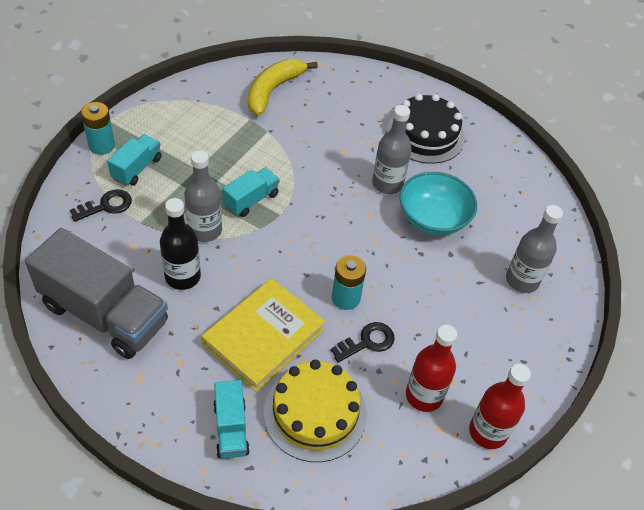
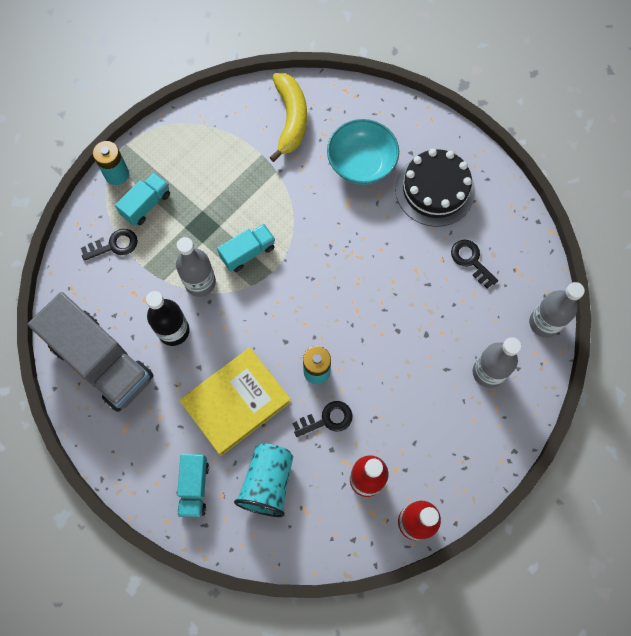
camera: 15 degrees right, 20 degrees up
(273, 90) = (291, 119): yellow banana -> yellow banana turned 135 degrees clockwise
(315, 413) = (267, 483): yellow cake -> turquoise cup
(387, 184) = (383, 247): grey bottle -> grey bottle (544, 323)
(433, 218) = (418, 292): turquoise bowl -> turquoise bowl (361, 163)
(476, 188) = (471, 261): none -> black key

